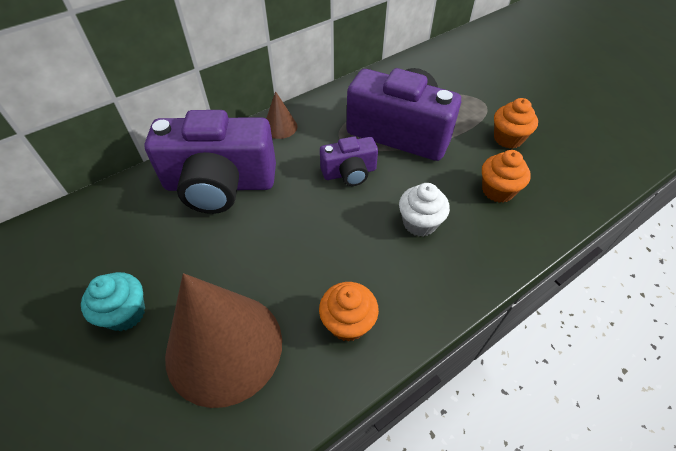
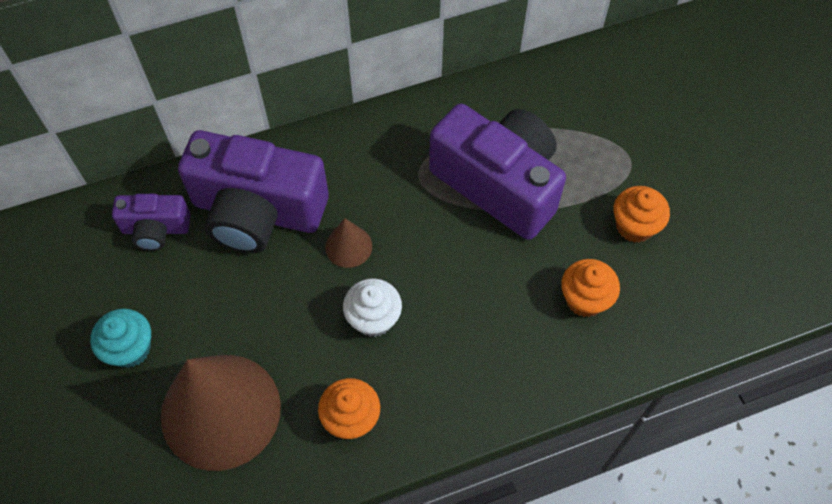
camera: 15 degrees right, 10 degrees up
(280, 127) = (349, 141): brown cone -> brown cone (348, 246)
(349, 173) = (414, 231): purple camera -> purple camera (156, 229)
(419, 223) = (472, 320): white cupcake -> white cupcake (373, 319)

